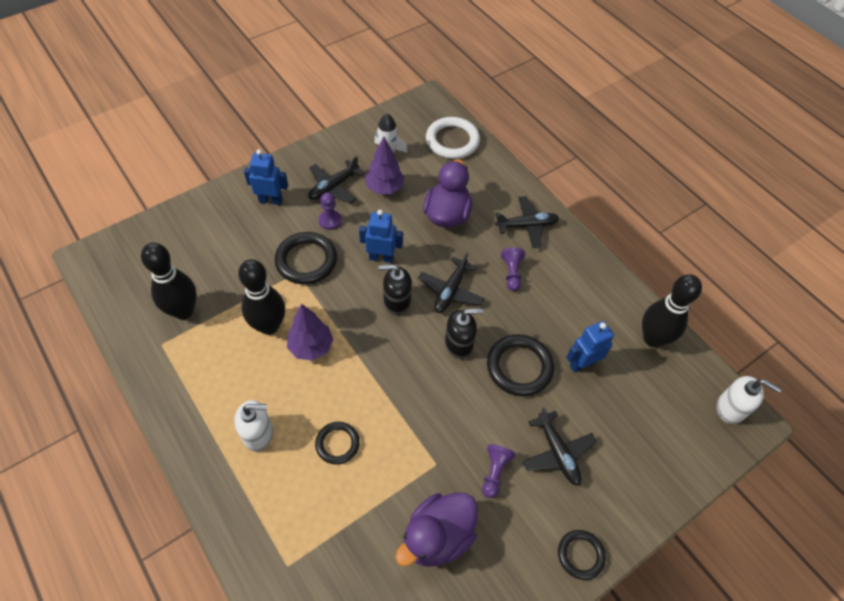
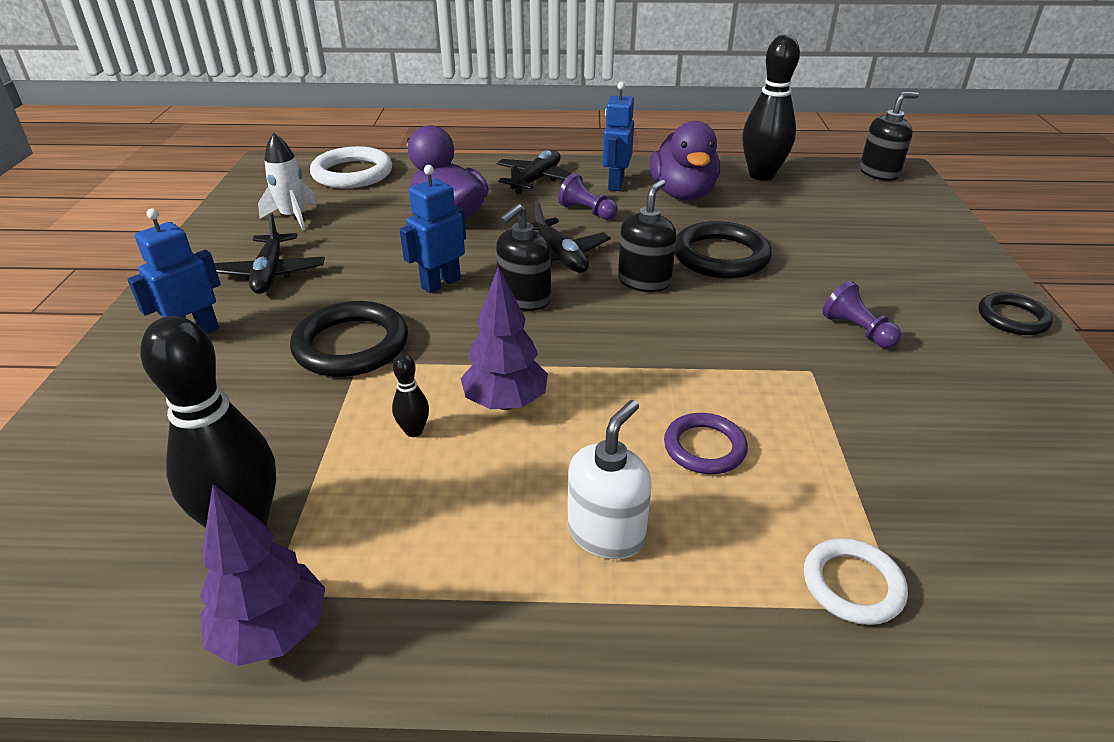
camera: 50 degrees left, 20 degrees down
(269, 326) = (414, 431): black bowling pin -> black bowling pin, size x0.44
(289, 542) = (852, 585): none -> white ring
(330, 220) = (319, 298): purple pawn -> none
(337, 444) = (704, 447): black ring -> purple ring
(384, 188) = (339, 239): purple tree -> purple tree (272, 632)
(437, 536) = (929, 415): purple duck -> purple duck (683, 194)
(557, 452) = (860, 278): black plane -> none
(582, 364) = (754, 220): blue robot -> blue robot (615, 184)
(730, 408) = (879, 173): white soap dispenser -> black soap dispenser

